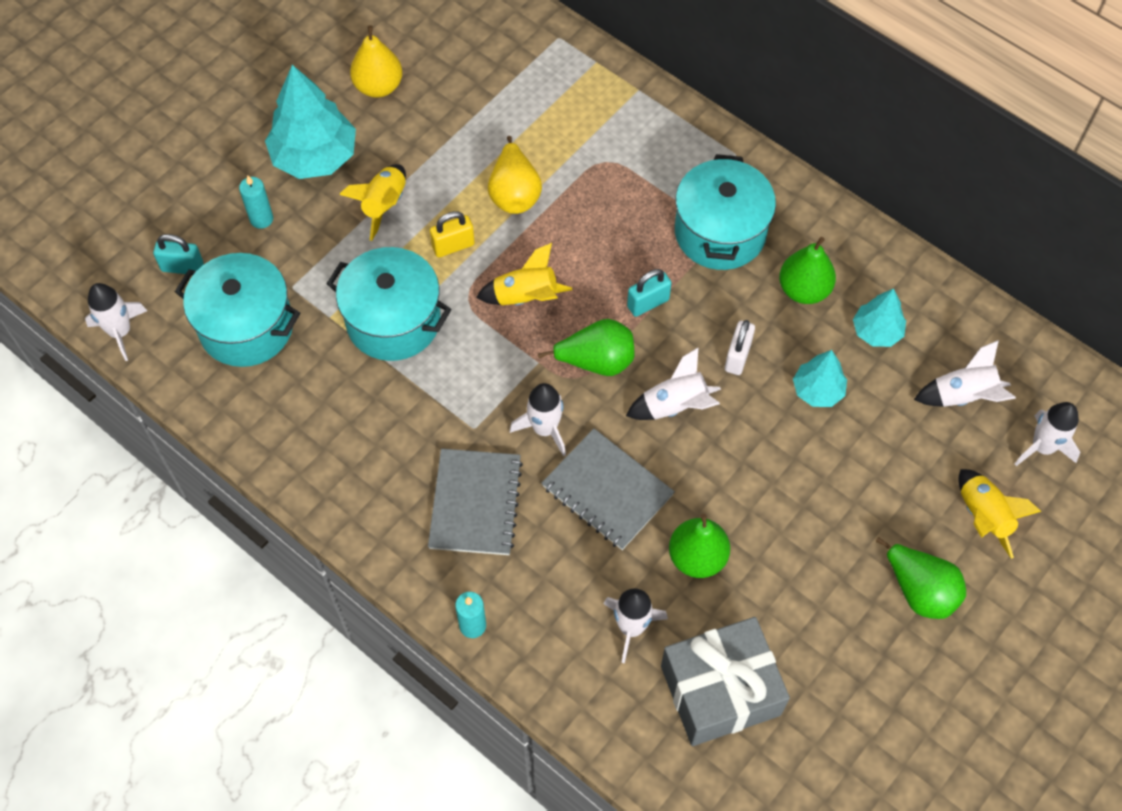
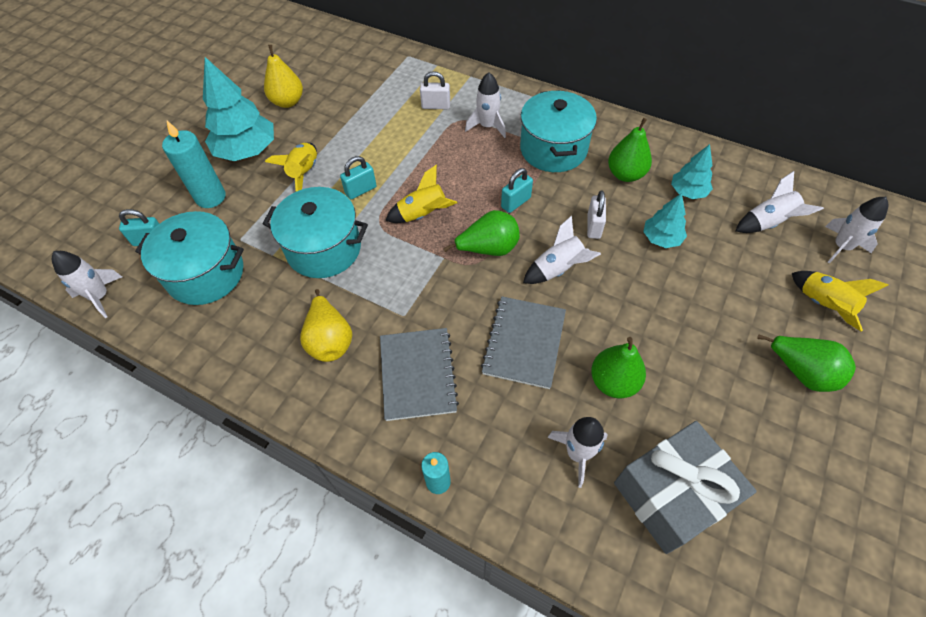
camera: 10 degrees left, 5 degrees down
(261, 219) = (210, 197): turquoise candle -> turquoise candle, size x1.66
(453, 246) = (361, 190): yellow padlock -> turquoise padlock
(514, 194) = (399, 150): yellow pear -> yellow pear (330, 340)
(544, 429) = (461, 305): white rocket -> white rocket (487, 126)
(579, 132) = (436, 106): none -> white padlock
(607, 491) = (524, 343): grey notebook -> grey notebook turned 75 degrees clockwise

